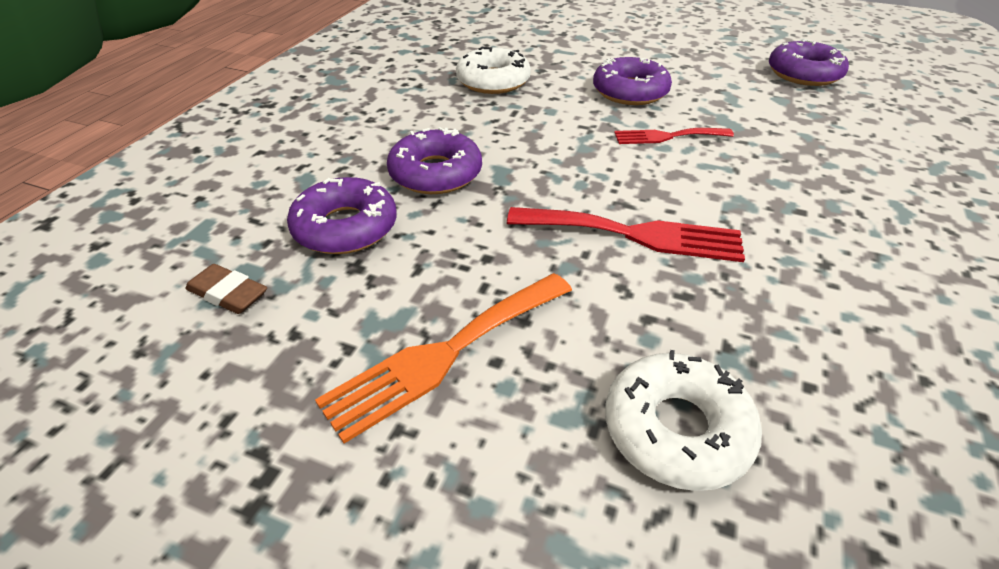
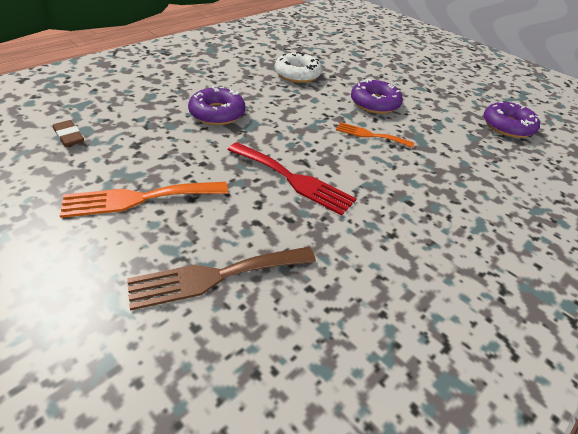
camera: 20 degrees right, 0 degrees up
(345, 227) = (147, 125): purple donut -> none
(667, 136) = (370, 135): red fork -> orange fork
(676, 429) = (215, 276): white donut -> brown fork

